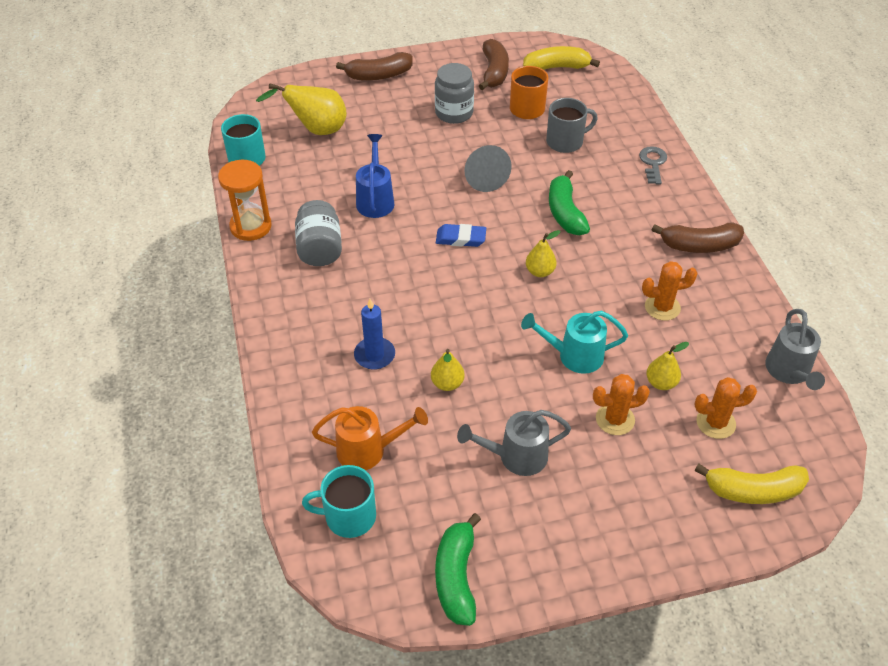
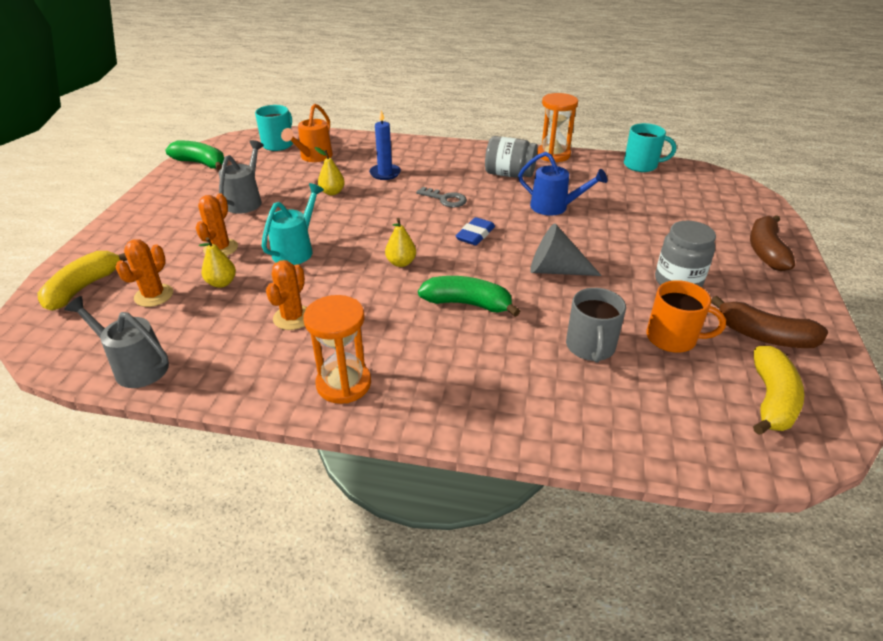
camera: 115 degrees right, 10 degrees down
(316, 130) = (672, 200): yellow pear -> none
(653, 163) = (510, 409): grey key -> grey key (445, 199)
(699, 245) = (343, 384): brown banana -> orange hourglass

